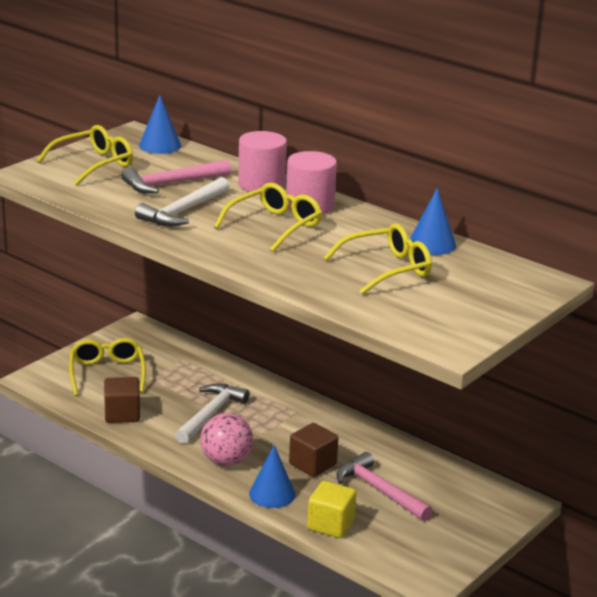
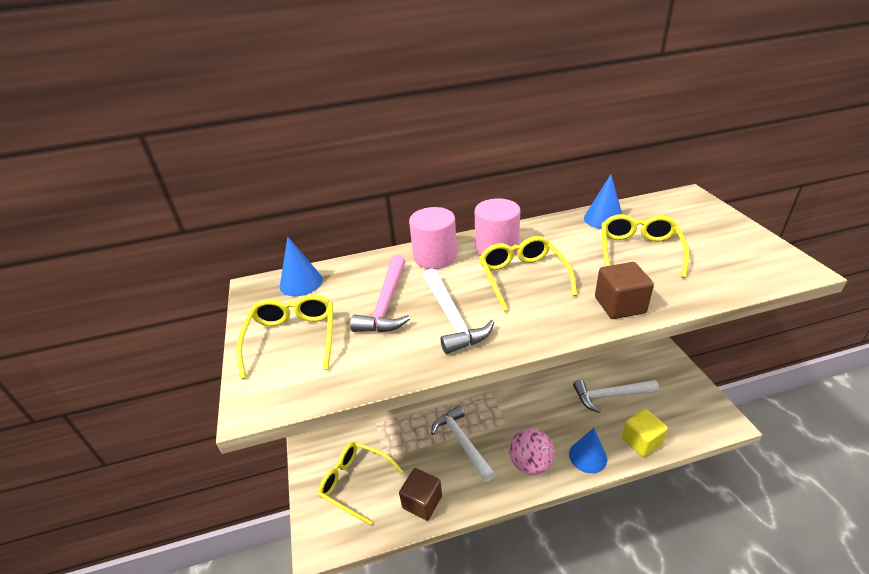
camera: 50 degrees left, 10 degrees up
(312, 464) = (561, 415): brown cube -> brown cube (619, 305)
(379, 491) = (610, 396): pink hammer -> white hammer

